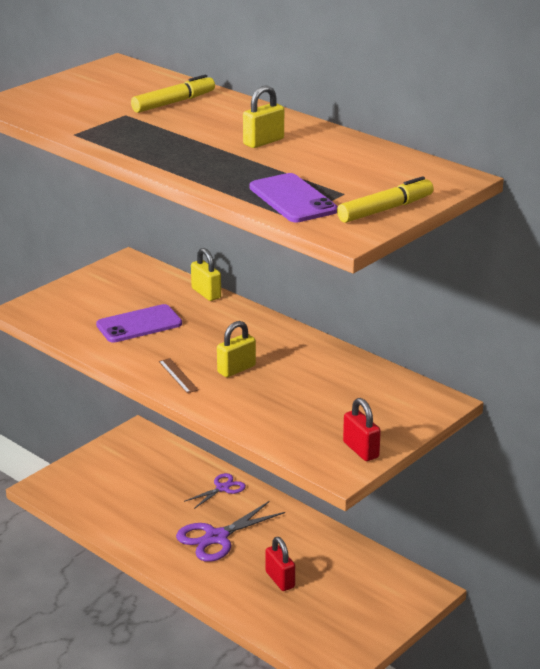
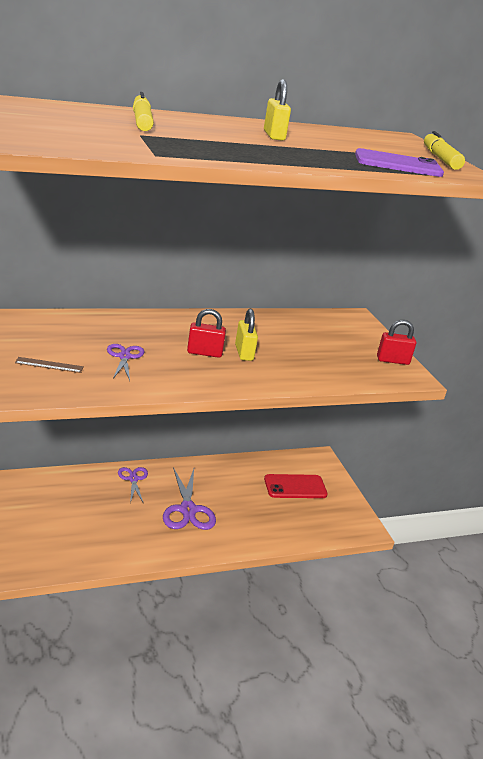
camera: 65 degrees left, 0 degrees up
(139, 324) = (124, 357): purple phone -> purple scissors
(178, 375) = (227, 375): brown ruler -> brown ruler (49, 365)
(206, 293) = (114, 316): yellow padlock -> none
(280, 580) = (261, 506): red padlock -> red padlock (204, 353)
(344, 591) = (295, 487): none -> red phone

